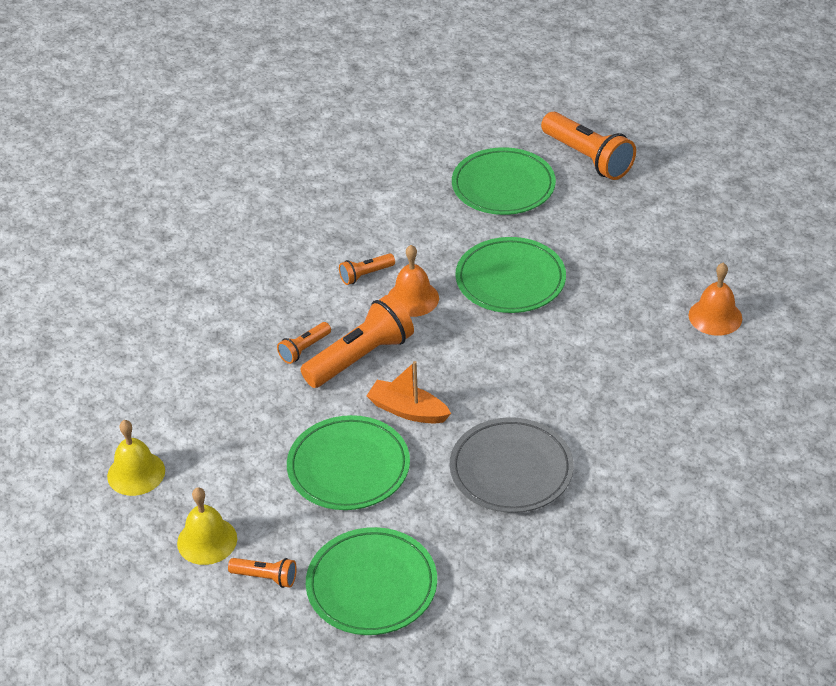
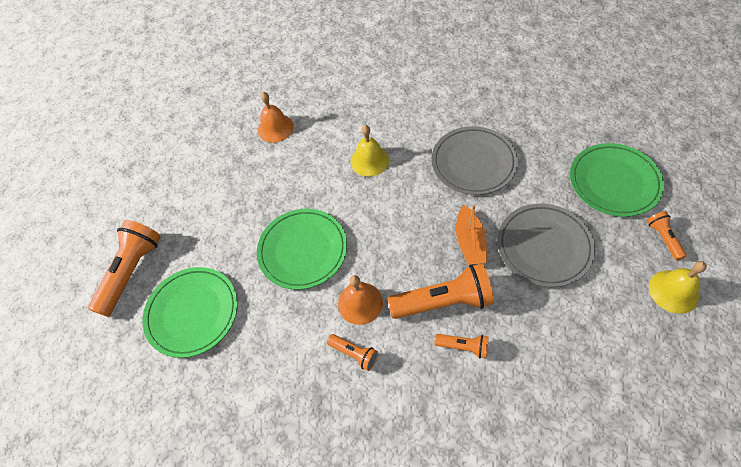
camera: 115 degrees left, 15 degrees up
(136, 473) = (671, 384): yellow bell -> yellow bell (369, 160)
(348, 467) = (544, 247): green plate -> grey plate
(360, 357) = (443, 301): orange flashlight -> orange flashlight turned 150 degrees clockwise

